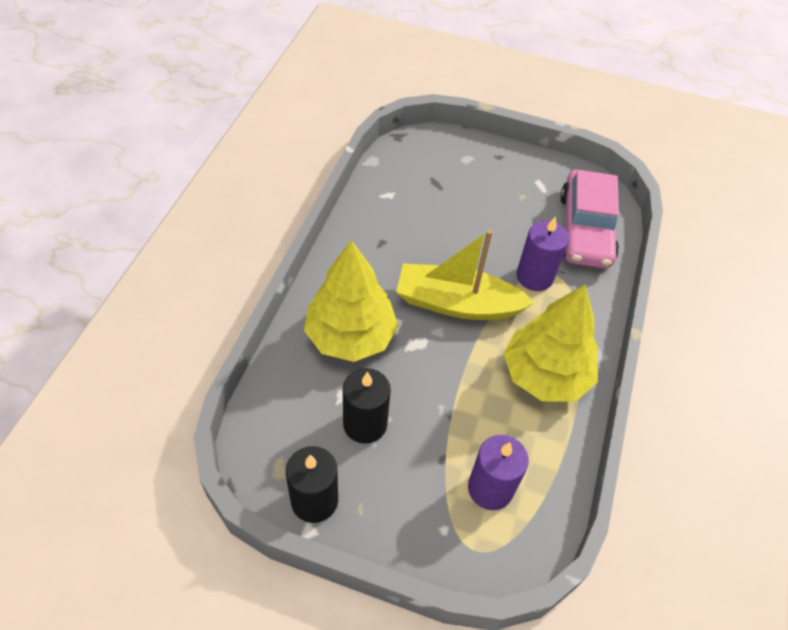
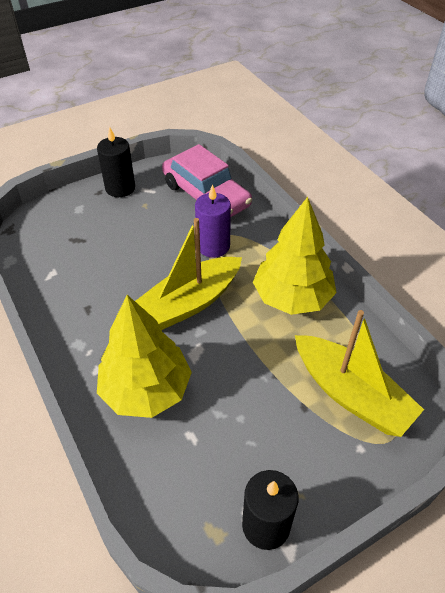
camera: 45 degrees left, 5 degrees down
(365, 424) = (231, 437): black candle -> black candle (120, 188)
(490, 488) = (350, 394): purple candle -> yellow boat

